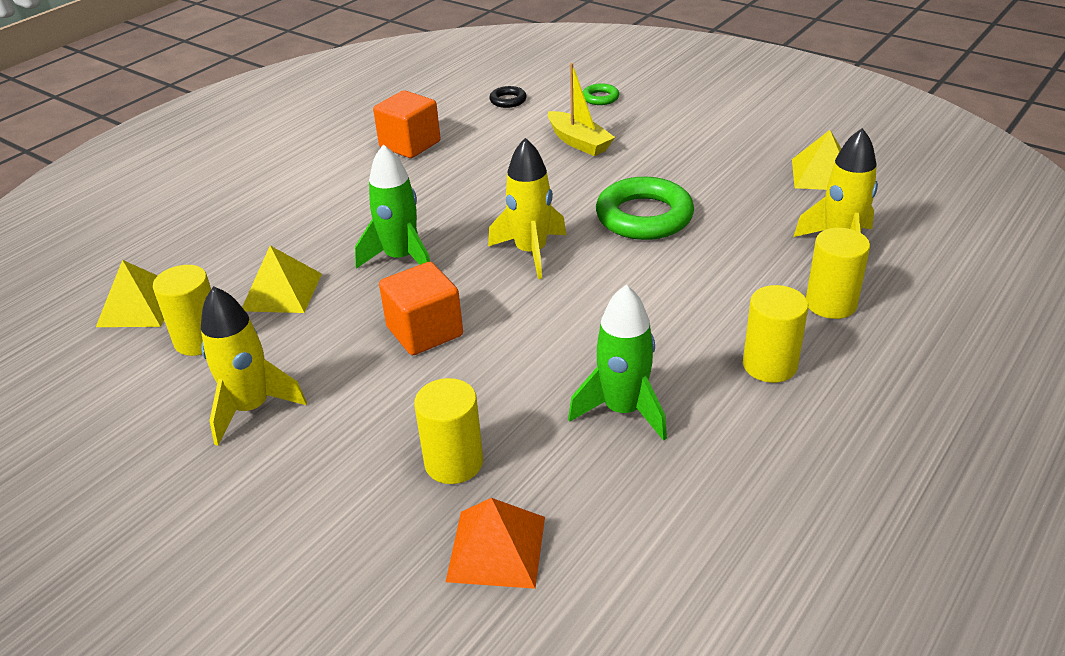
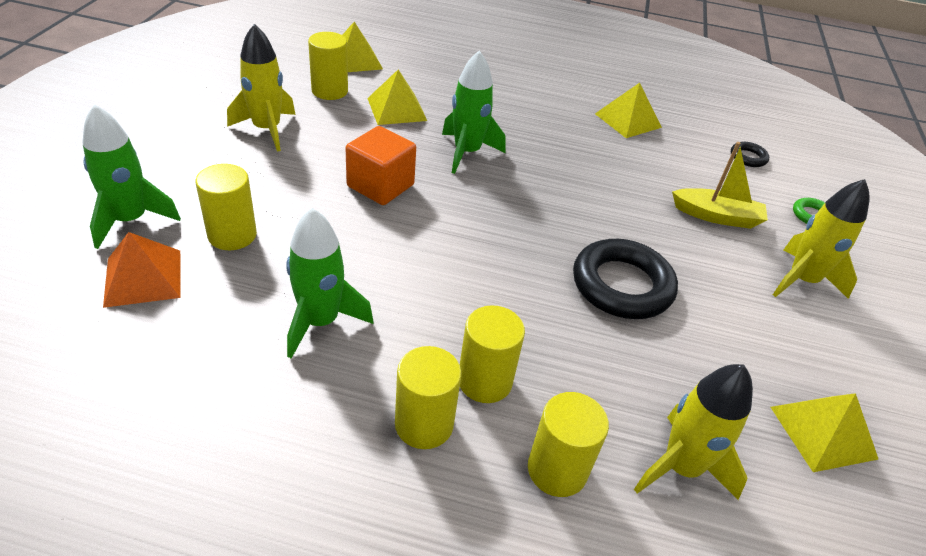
camera: 60 degrees right, 5 degrees up
(378, 556) = (130, 220): none -> green rocket
(410, 144) = (628, 120): orange cube -> yellow pyramid
(531, 252) = (517, 221): yellow rocket -> yellow rocket (802, 280)
(579, 142) = (716, 216): yellow boat -> yellow boat turned 105 degrees counterclockwise
(644, 216) = (622, 285): green ring -> black ring
(731, 320) = (485, 381): none -> yellow cylinder

